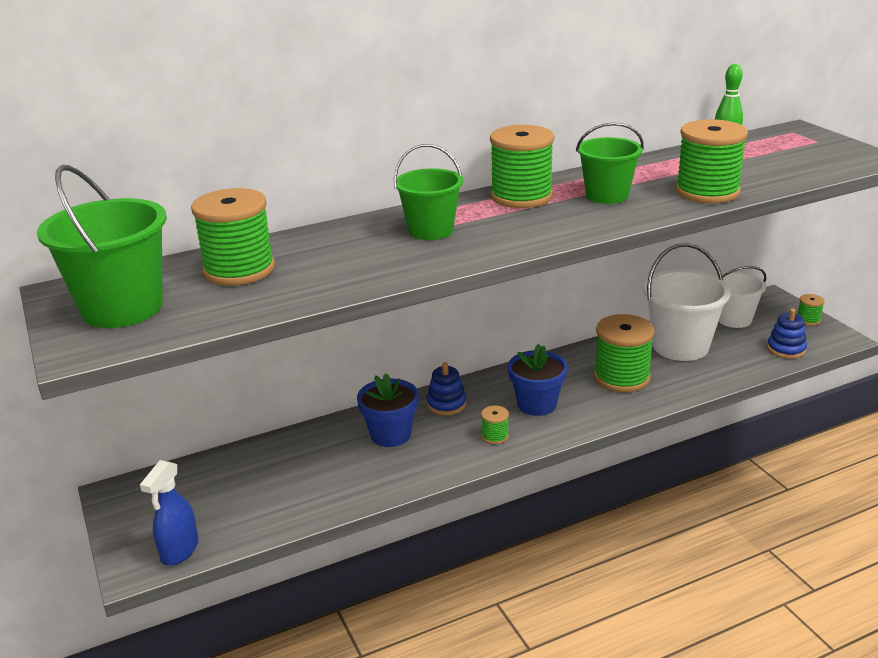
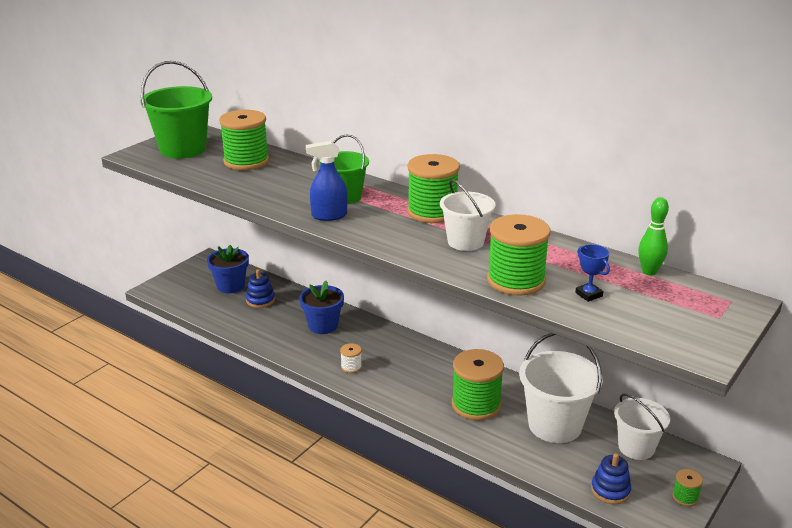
camera: 60 degrees right, 0 degrees up
(179, 551) = (173, 296): blue spray bottle -> blue spray bottle (329, 216)
(446, 404) = (374, 336): blue stacking toy -> blue stacking toy (260, 300)
(495, 436) = (351, 367): green spool -> white spool
(536, 404) = (404, 374): blue flower pot -> blue flower pot (230, 286)
(607, 195) = (465, 242): green bucket -> white bucket
(753, 172) = (588, 294): none -> blue trophy

